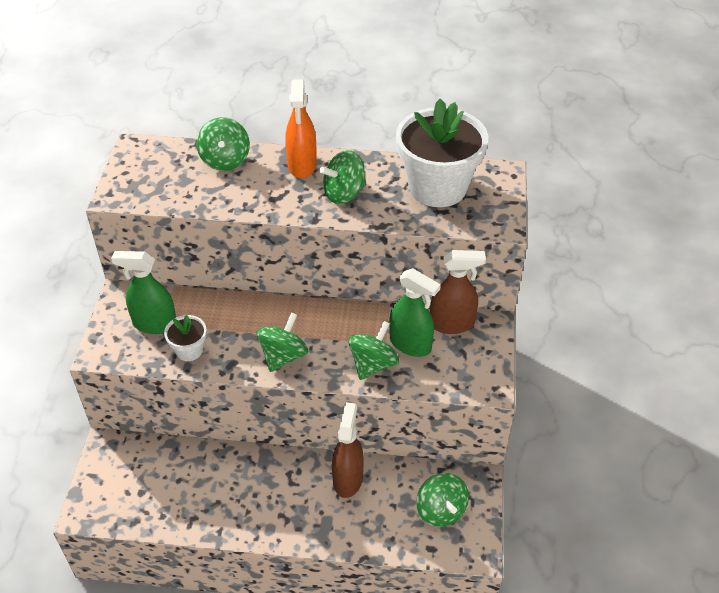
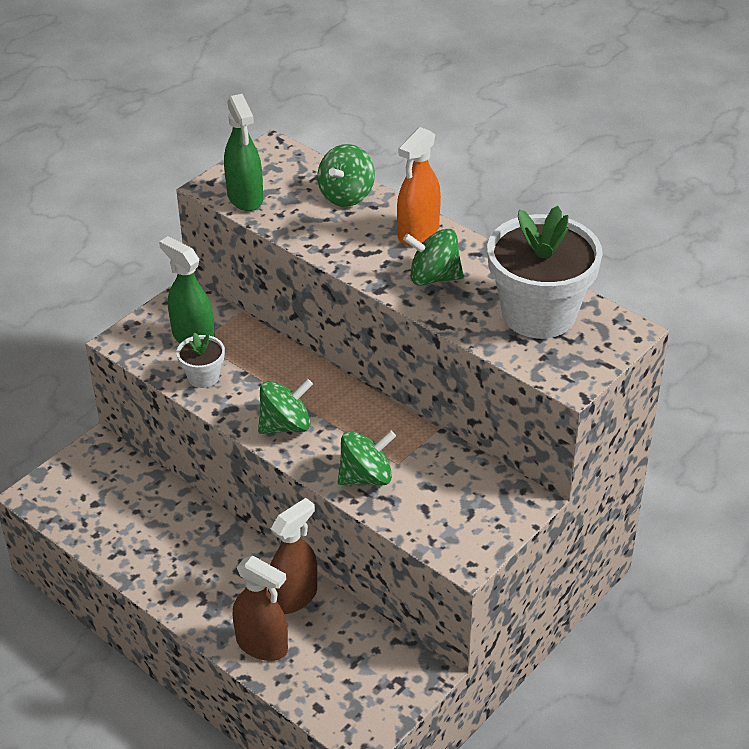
camera: 35 degrees right, 5 degrees down
(410, 344) = (422, 477): green spray bottle -> green spray bottle (245, 198)
(441, 510) = (360, 678): green spinning top -> none
(452, 324) = (486, 479): brown spray bottle -> brown spray bottle (262, 645)

